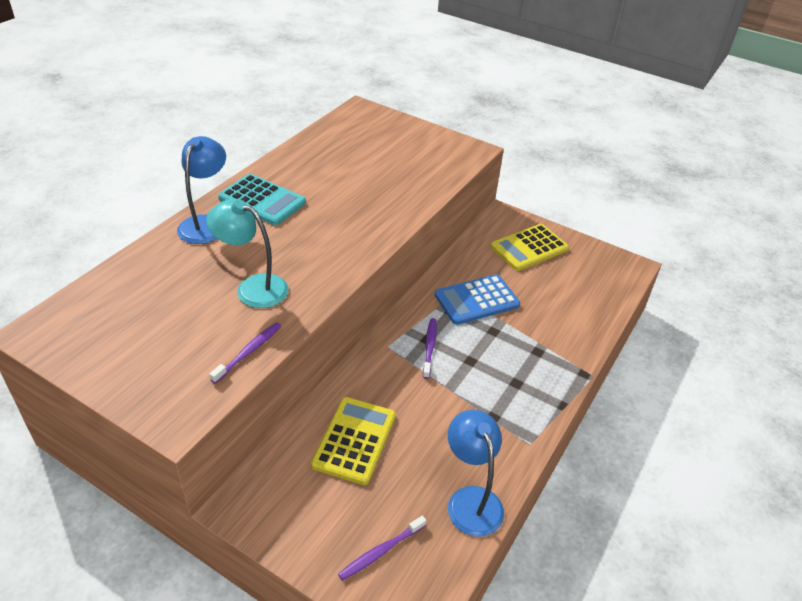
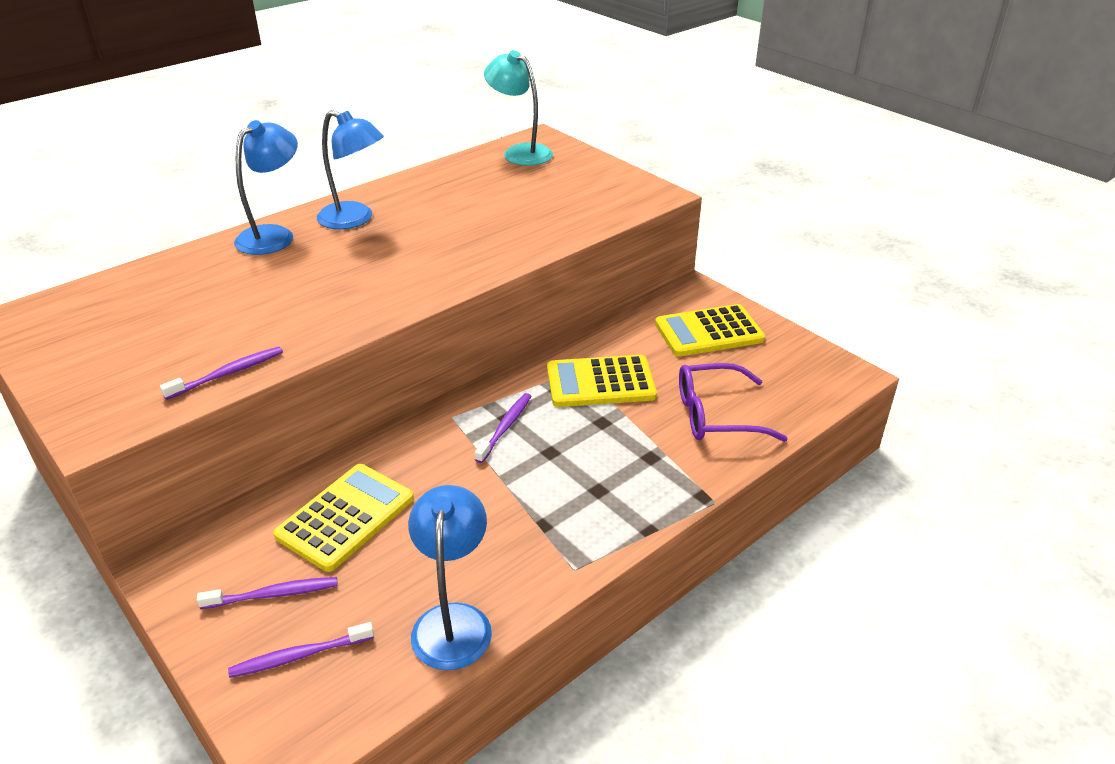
camera: 20 degrees right, 5 degrees down
(253, 287) = (280, 307): turquoise lamp -> turquoise lamp (520, 152)
(262, 200) = (355, 219): turquoise calculator -> blue lamp
(336, 511) = (273, 594): none -> purple toothbrush
(476, 300) = (600, 382): blue calculator -> yellow calculator
(563, 312) = (715, 415): none -> purple glasses

